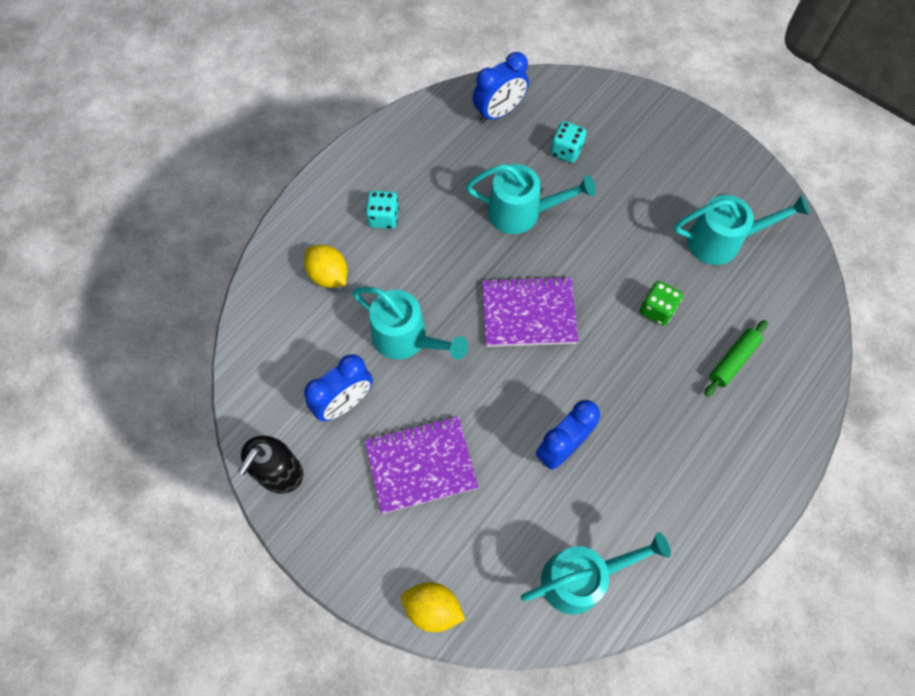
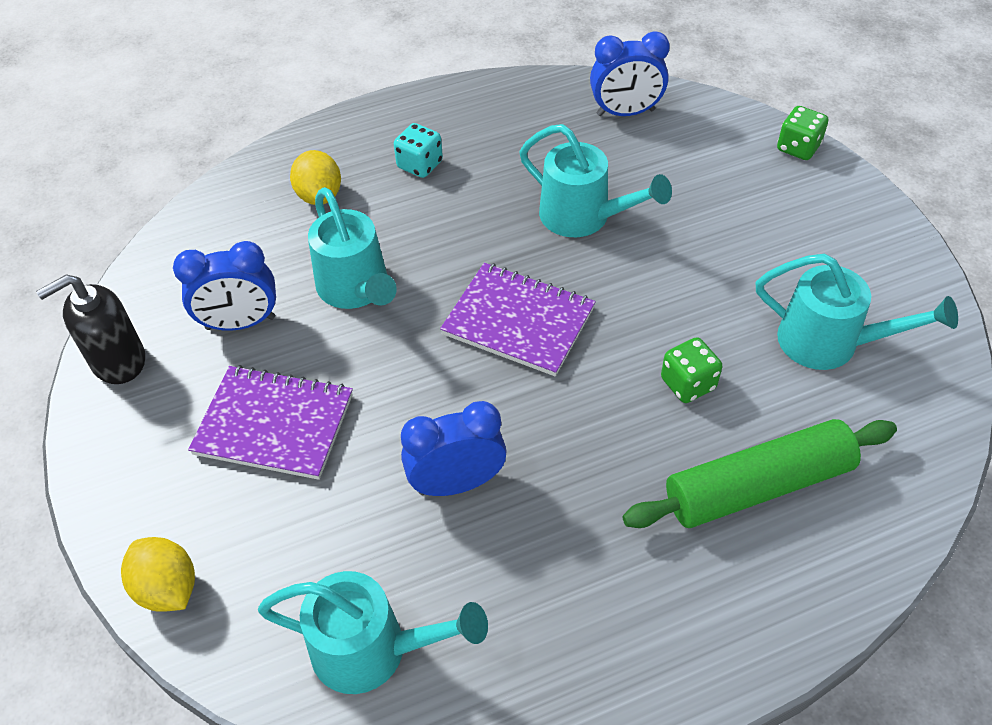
camera: 30 degrees right, 15 degrees down
(566, 151) = (681, 176): turquoise dice -> none
(627, 96) = (798, 148): none -> green dice
(733, 361) = (758, 486): green rolling pin -> green rolling pin, size x1.85

